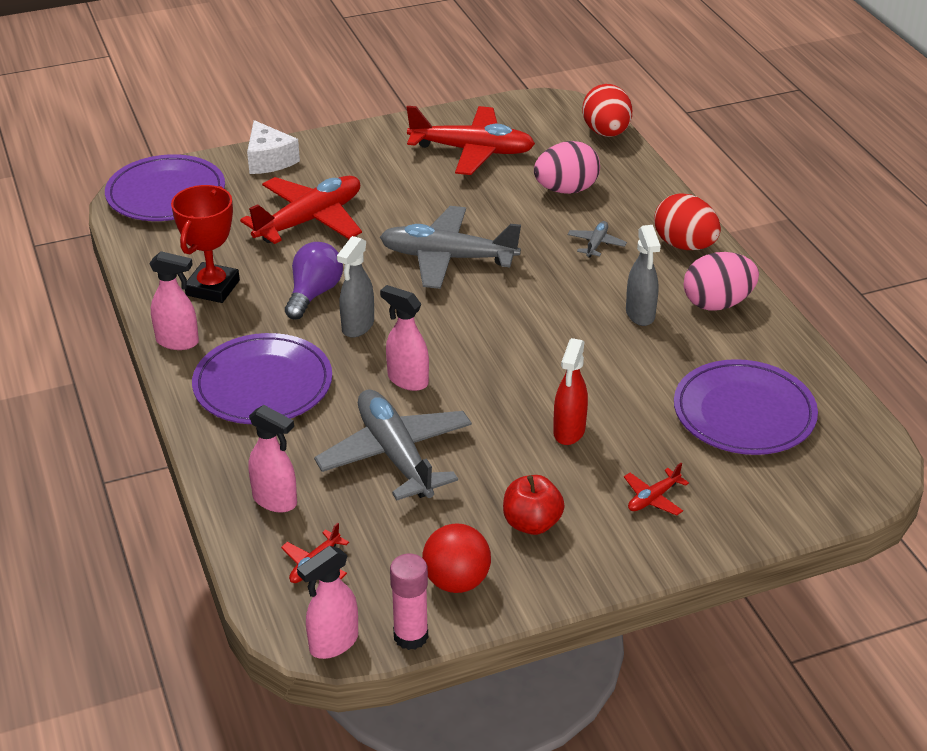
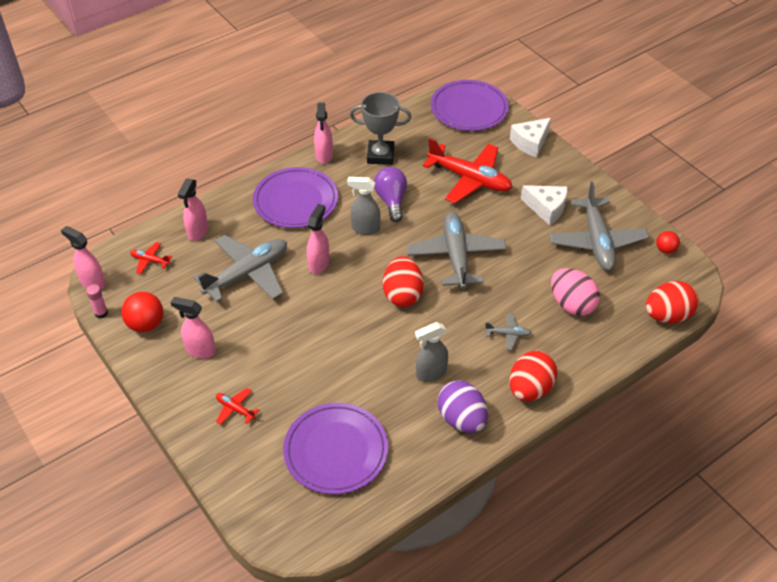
camera: 75 degrees right, 10 degrees up
(212, 288) = (380, 155): red trophy -> grey trophy
(314, 294) = (391, 201): purple light bulb -> purple light bulb turned 105 degrees counterclockwise
(398, 173) = (546, 208): none -> white cheese
(411, 636) = (101, 313): pink glue stick -> pink glue stick, size x0.66
(472, 151) = (597, 241): red plane -> grey plane
(498, 314) = (402, 294): none -> red egg
(507, 110) = (665, 250): none -> red ball
(532, 523) = (200, 350): red apple -> pink spray bottle
(569, 432) = (290, 354): red spray bottle -> none
(717, 303) = (461, 419): pink egg -> purple egg

